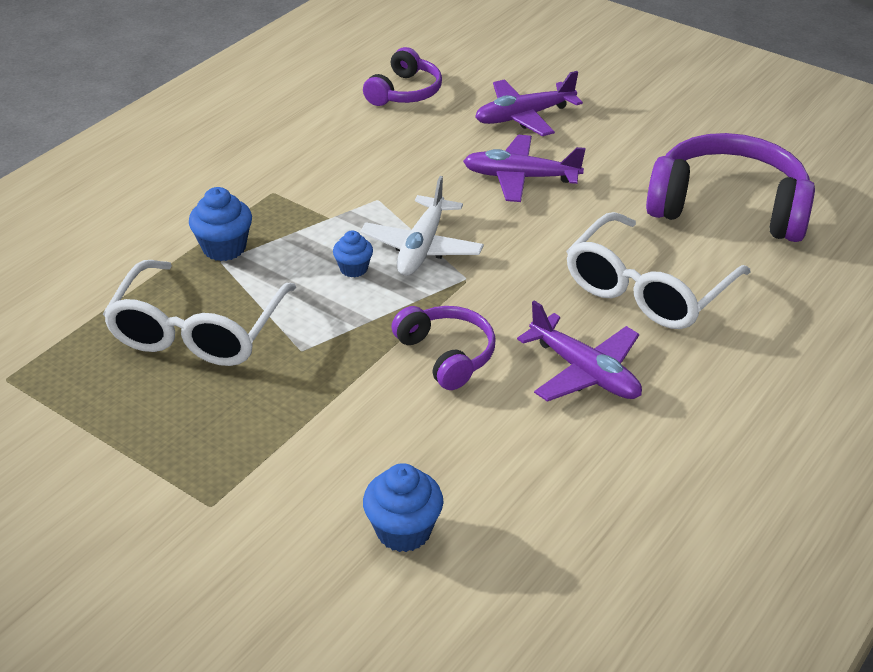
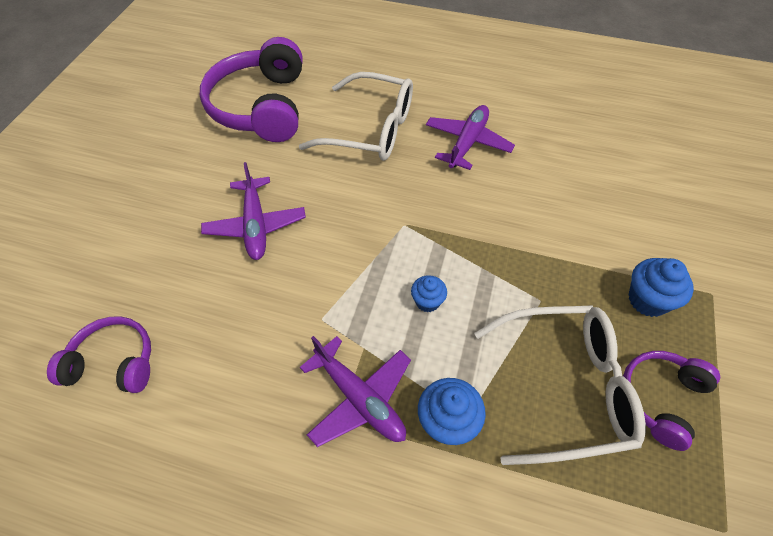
camera: 110 degrees left, 15 degrees up
(403, 531) = (648, 190): blue cupcake -> blue cupcake (647, 300)
(422, 247) = (378, 263): white plane -> none
(447, 355) = (492, 212): purple headphones -> purple headphones (661, 398)
(524, 116) = (152, 247): purple plane -> purple plane (359, 399)

